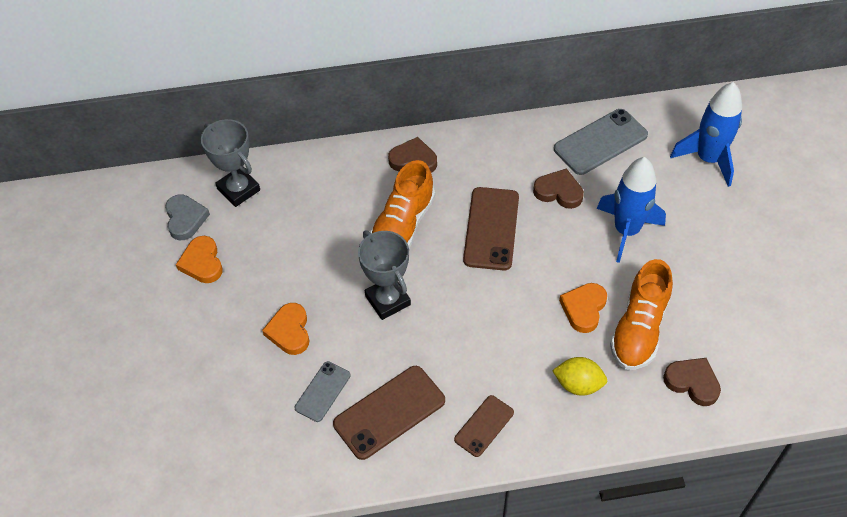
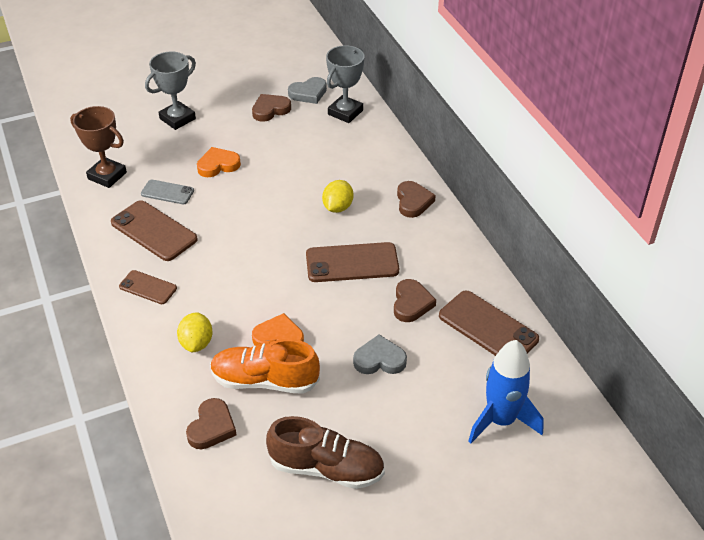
camera: 75 degrees right, 10 degrees down
(202, 263) = (270, 110): orange heart -> brown heart
(266, 459) = (107, 176): none -> brown trophy
(387, 300) = (259, 212): grey trophy -> grey trophy (177, 119)
(402, 226) = (337, 207): orange shoe -> yellow lemon
(600, 142) = (488, 327): grey phone -> brown phone
(626, 231) = (379, 359): blue rocket -> grey heart
(748, 294) = (327, 468): none -> brown shoe

